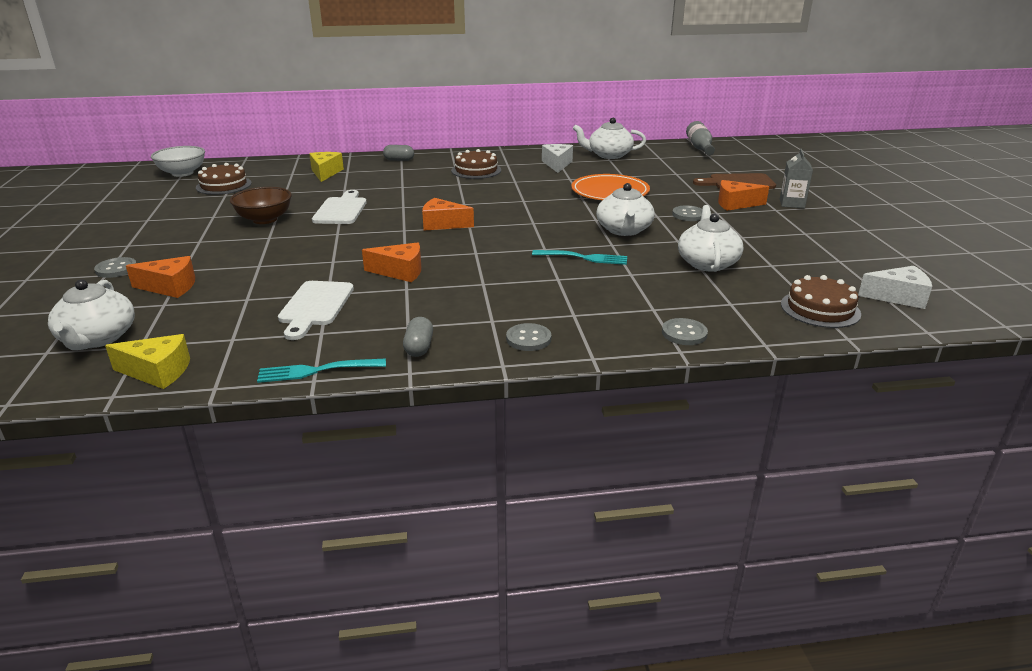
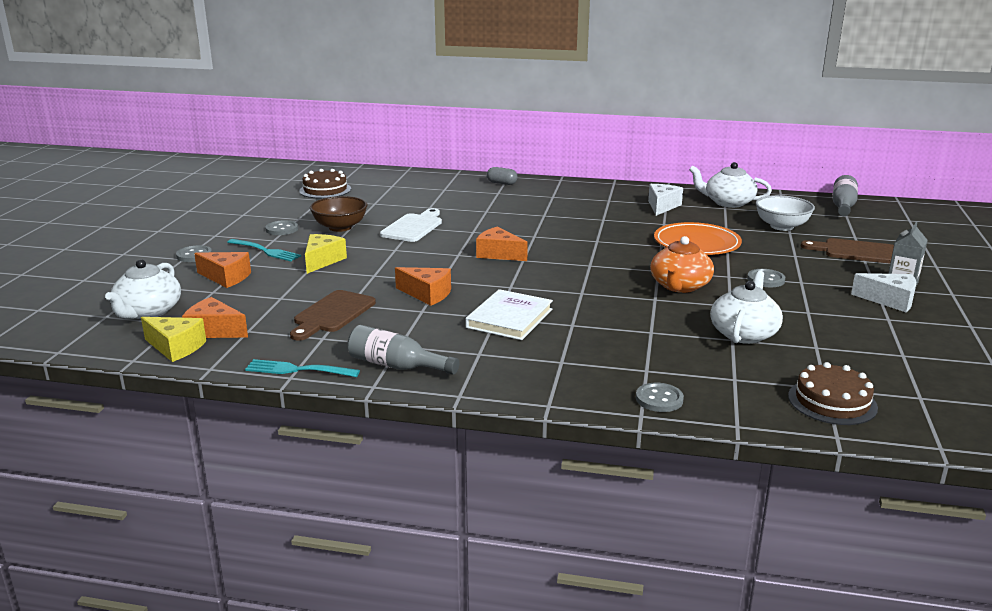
camera: 20 degrees right, 5 degrees down
(182, 173) = (297, 174): white bowl -> white bowl (781, 226)
(315, 306) = (332, 314): white cutting board -> brown cutting board
(325, 173) = (423, 188): yellow cheese -> yellow cheese (322, 261)
(419, 347) = (396, 366): grey capsule -> grey bottle
(476, 170) = (571, 203): brown cake -> none
(496, 282) = (509, 318): none -> white book
(528, 339) = (500, 376): grey button -> grey button (282, 229)
(583, 258) = (614, 308): turquoise fork -> turquoise fork (265, 251)
(624, 230) = (680, 286): white teapot -> orange teapot
(735, 204) = (831, 275): orange cheese -> orange cheese (214, 330)
(898, 297) = (940, 405): white cheese -> white cheese (890, 300)

